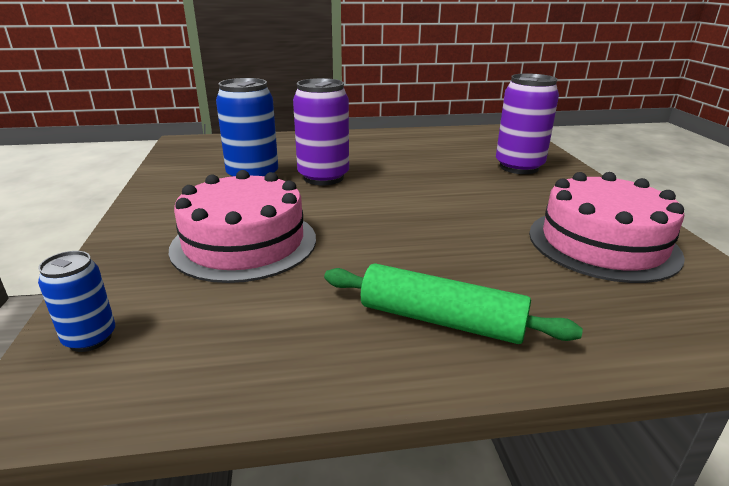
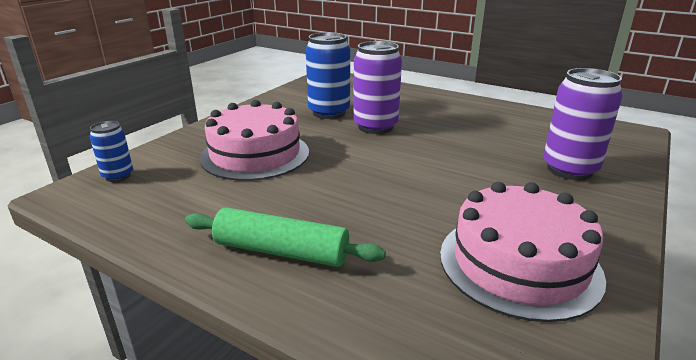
camera: 40 degrees right, 0 degrees up
(441, 320) = (281, 251): green rolling pin -> green rolling pin turned 45 degrees counterclockwise

